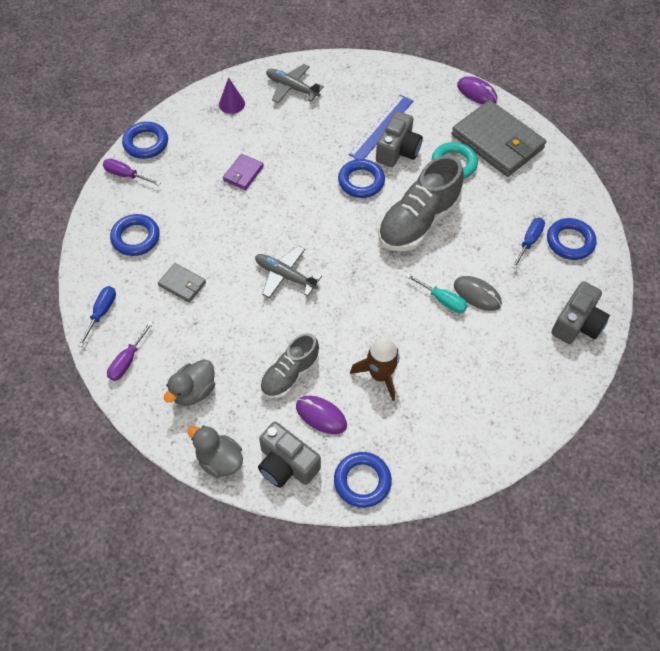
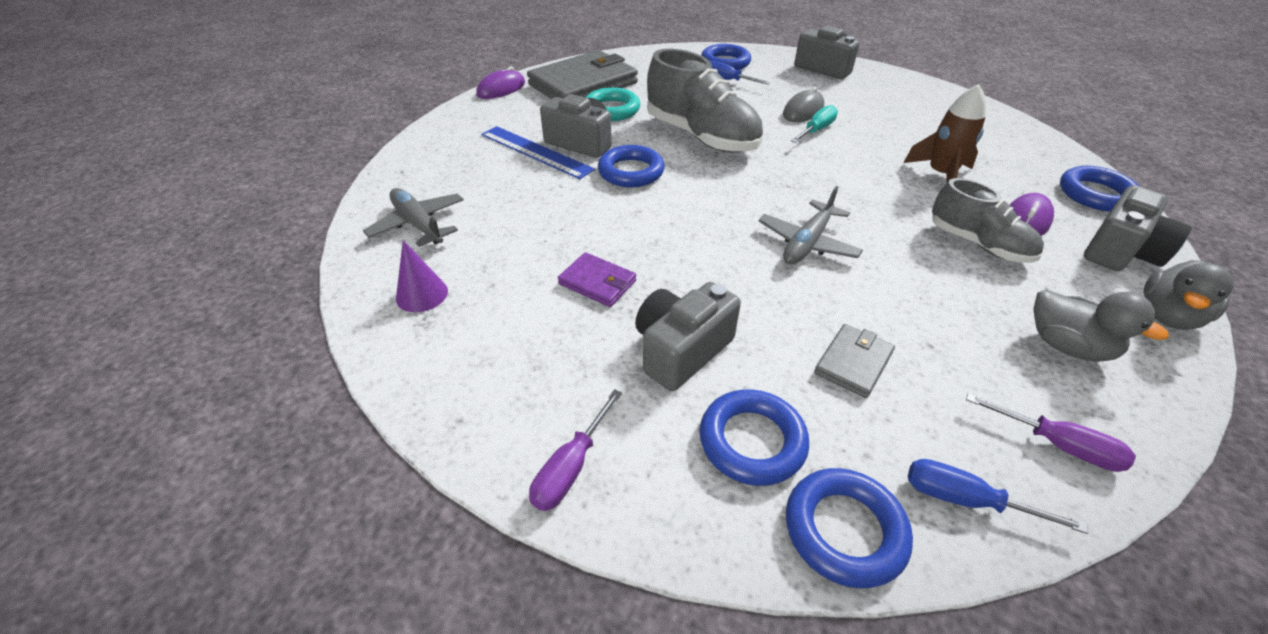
camera: 85 degrees left, 15 degrees down
(146, 143) = (481, 430): blue ring -> blue ring (844, 530)
(192, 211) = (681, 350): none -> grey camera
(292, 88) = (418, 224): grey plane -> grey plane turned 105 degrees clockwise

